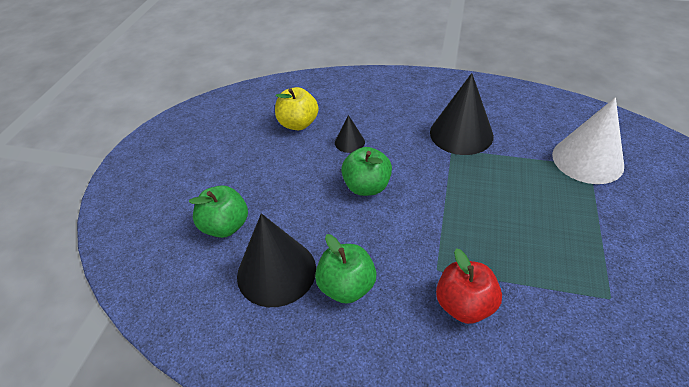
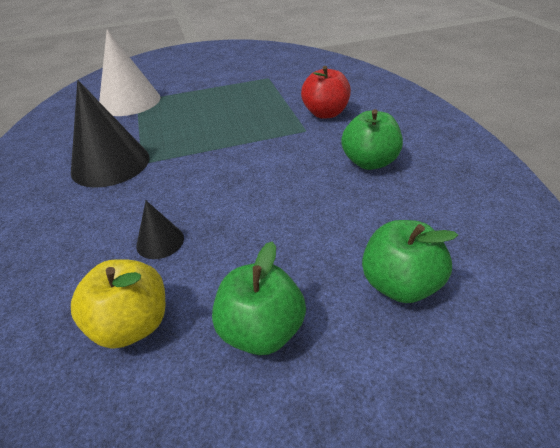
camera: 120 degrees left, 5 degrees down
(276, 272) = (404, 207): black cone -> none
(366, 187) = (237, 196): green apple -> green apple (261, 330)

